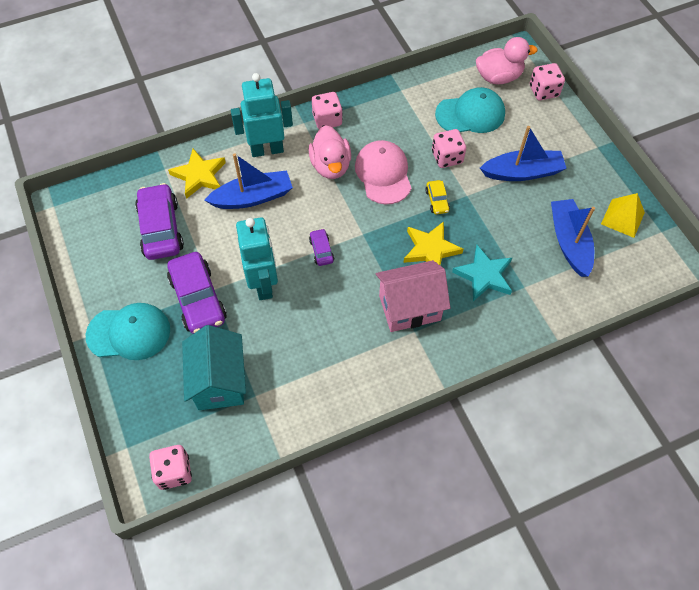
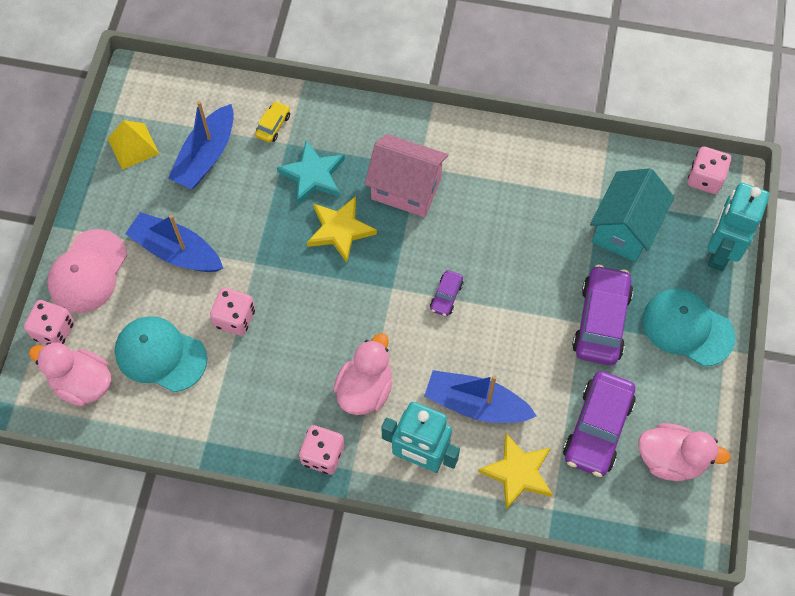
camera: 145 degrees left, 5 degrees up
(99, 238) = (671, 459): none -> pink duck
(263, 284) = (527, 297): turquoise robot -> turquoise robot (719, 252)
(383, 174) = (317, 342): pink cap -> pink cap (88, 271)
(437, 201) = (289, 276): yellow car -> yellow car (273, 125)

